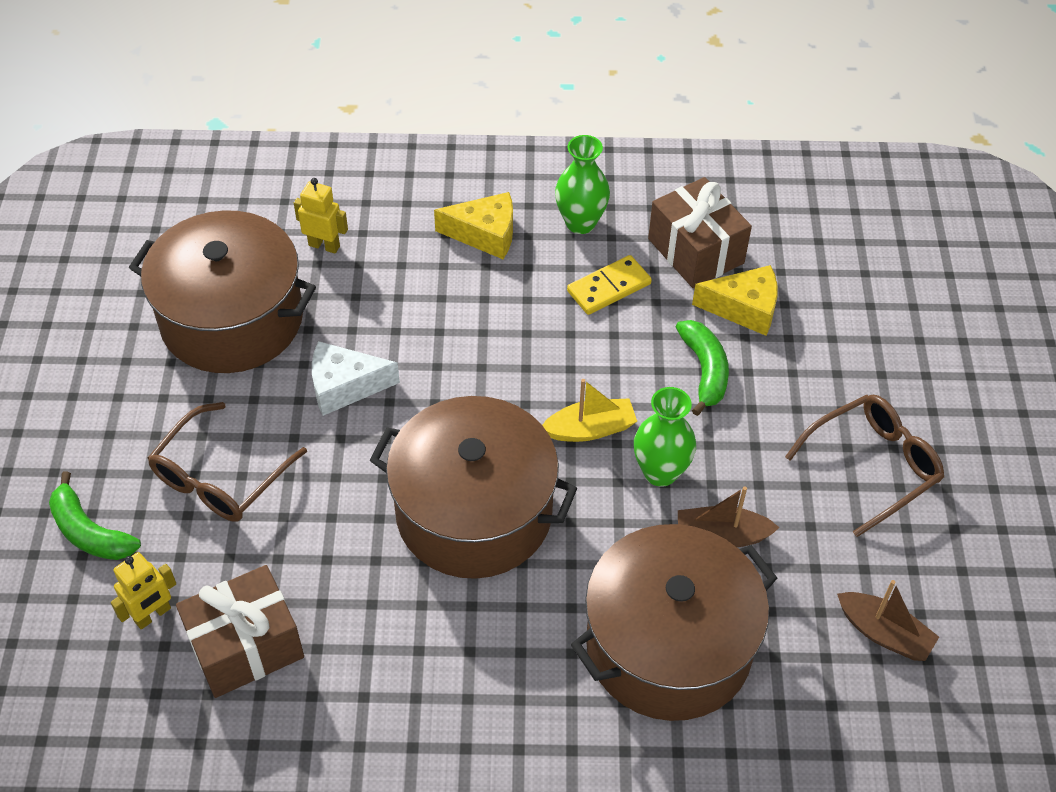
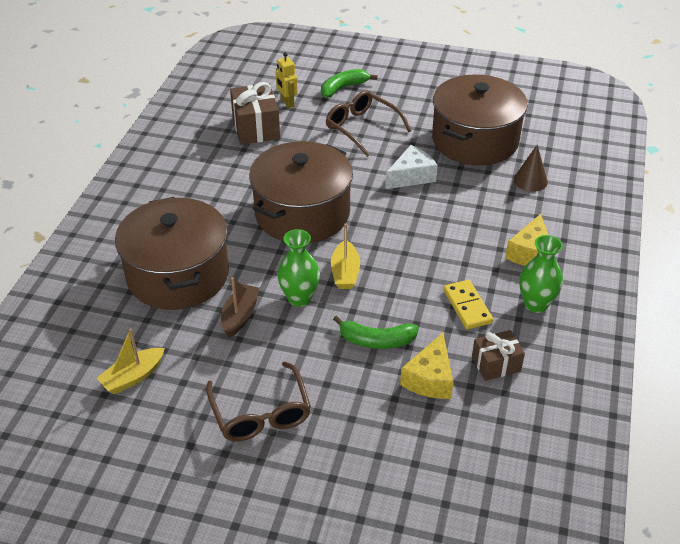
camera: 105 degrees right, 10 degrees down
(324, 245) = (530, 180): yellow robot -> brown cone
(345, 386) = (411, 176): white cheese -> white cheese turned 45 degrees clockwise
(696, 251) = (496, 364): brown gift -> brown gift, size x0.62
(884, 633) = (133, 377): brown boat -> yellow boat

